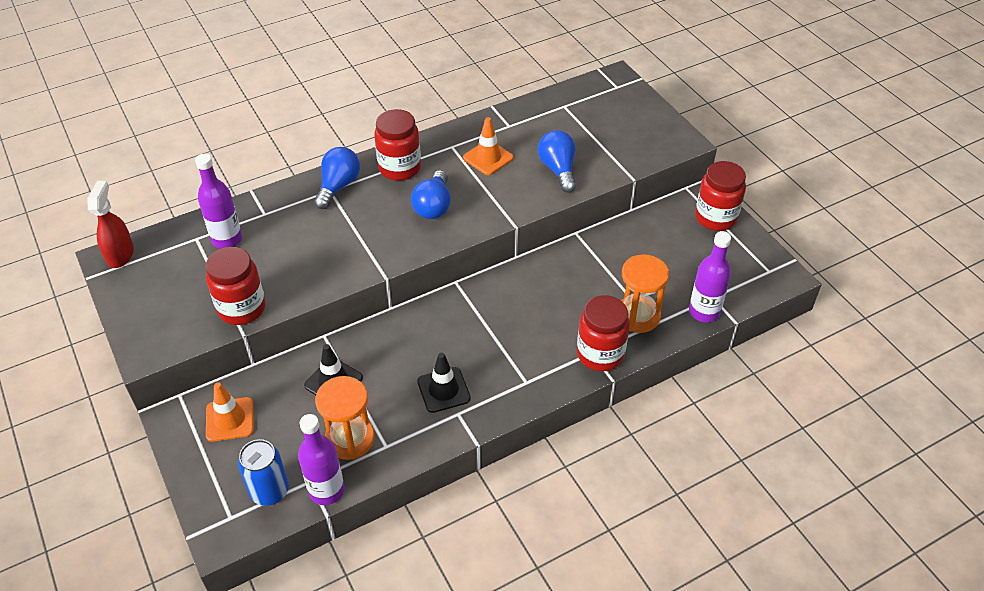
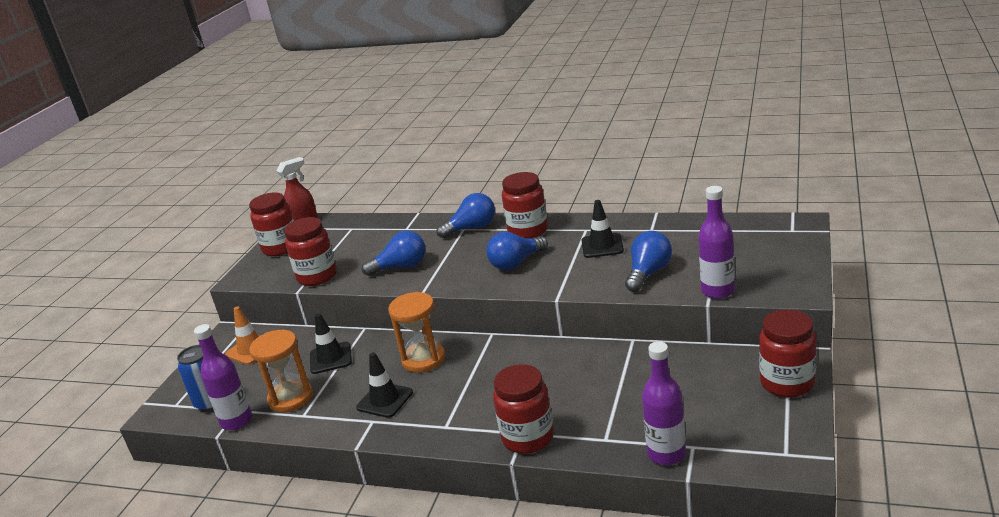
camera: 50 degrees right, 20 degrees down
(141, 296) = (281, 248): none -> red jar
(227, 239) = (365, 235): purple bottle -> purple bottle (717, 291)
(323, 258) = (401, 267): none -> blue light bulb
(488, 158) = (602, 246): orange traffic cone -> black traffic cone
(637, 316) = (599, 426): orange hourglass -> orange hourglass (423, 359)

